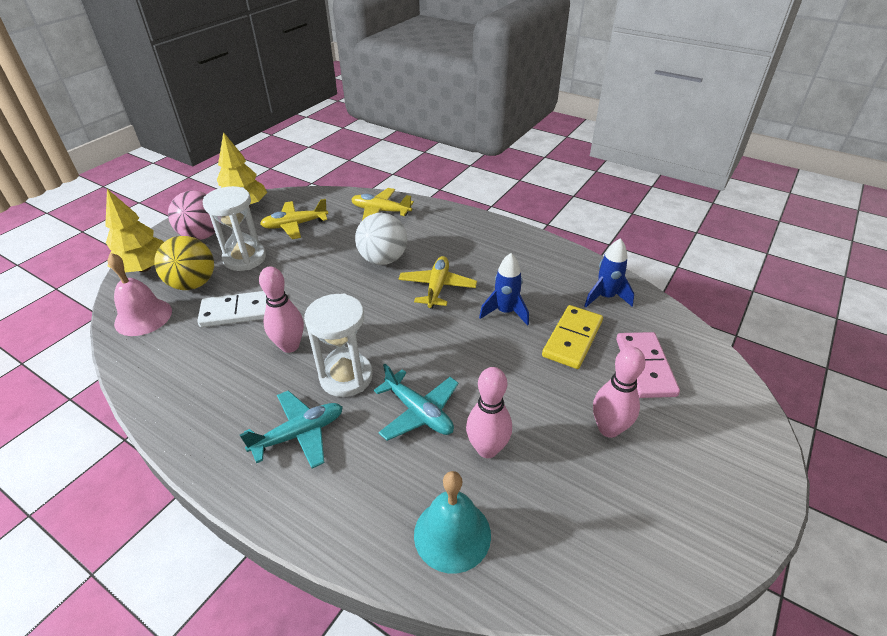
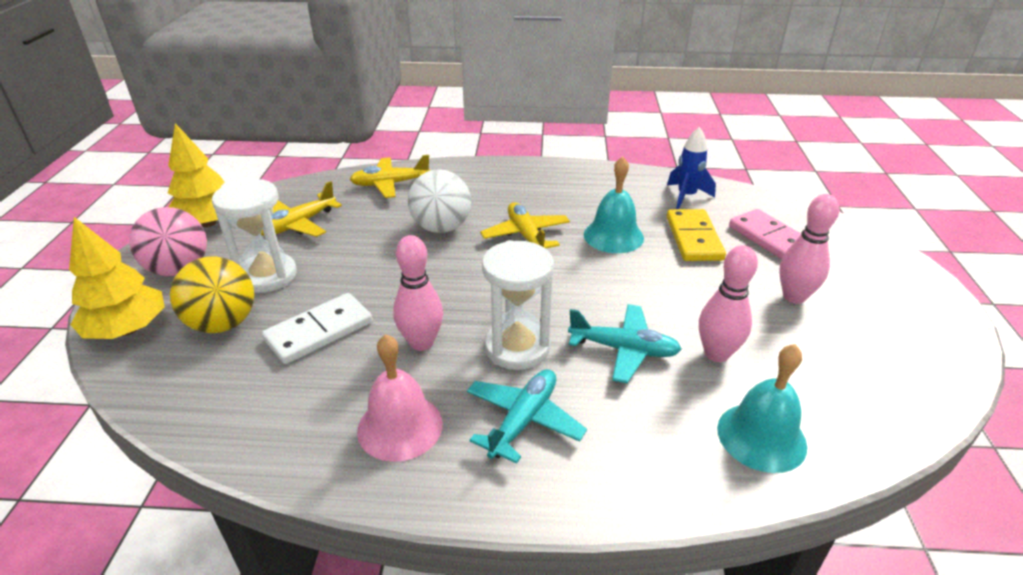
camera: 30 degrees left, 5 degrees down
(143, 317) = (187, 382): pink bell -> pink bell (400, 426)
(505, 312) = (613, 236): blue rocket -> turquoise bell

